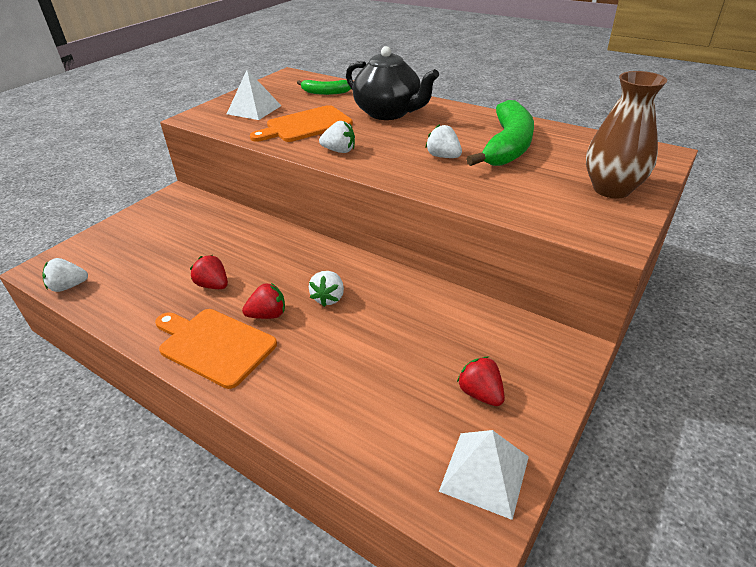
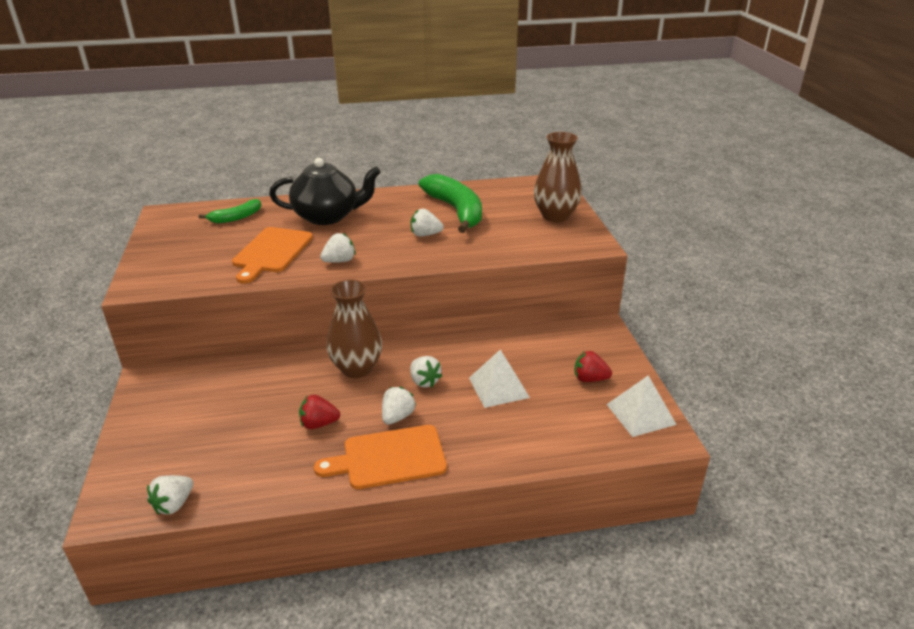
camera: 45 degrees left, 5 degrees down
(254, 109) = (191, 257): white pyramid -> white pyramid (498, 387)
(268, 315) = (397, 416): red strawberry -> white strawberry
(297, 257) = (357, 368): none -> brown vase

